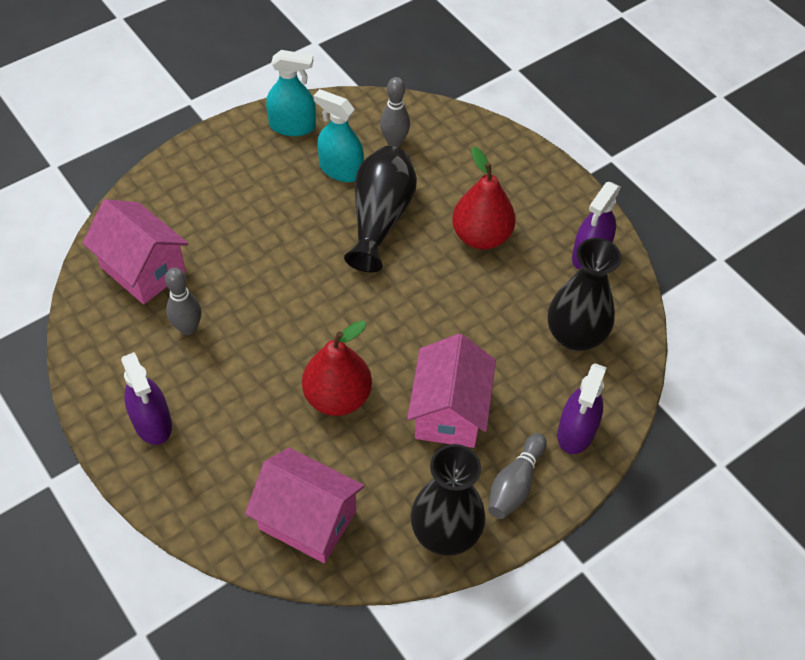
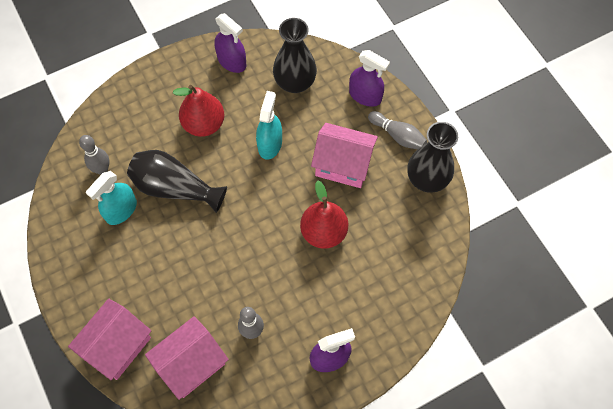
camera: 80 degrees left, 10 degrees up
(292, 126) = (66, 242): turquoise spray bottle -> turquoise spray bottle (270, 144)
(307, 520) = (413, 259): pink house -> pink house (118, 346)

